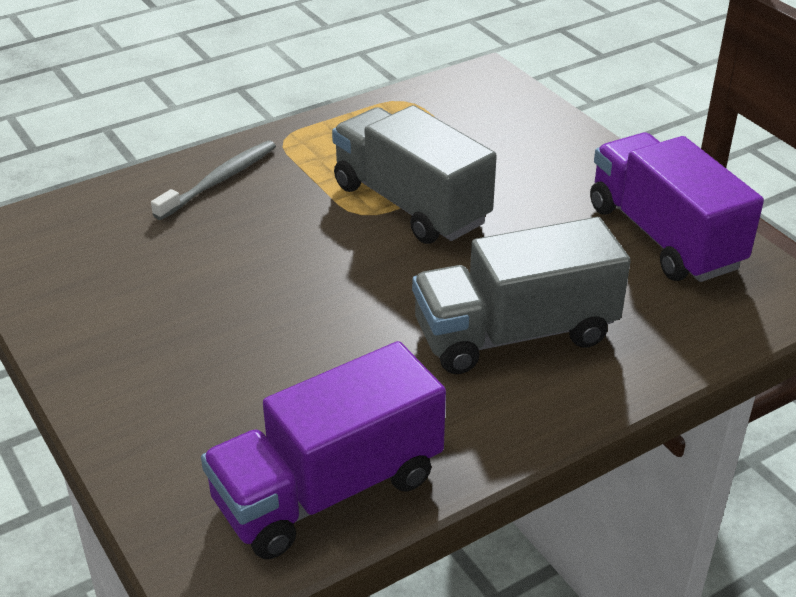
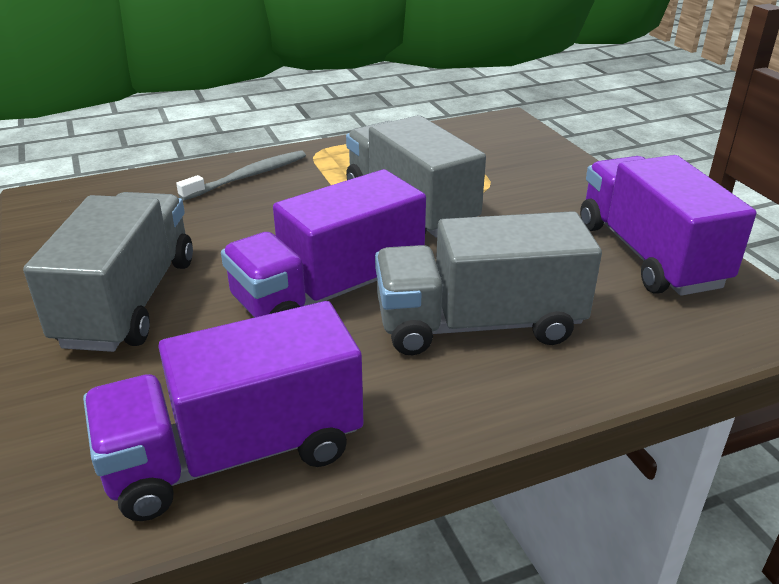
camera: 10 degrees right, 5 degrees down
(157, 349) = (129, 301): none -> grey truck
(358, 316) = (329, 293): none -> purple truck

